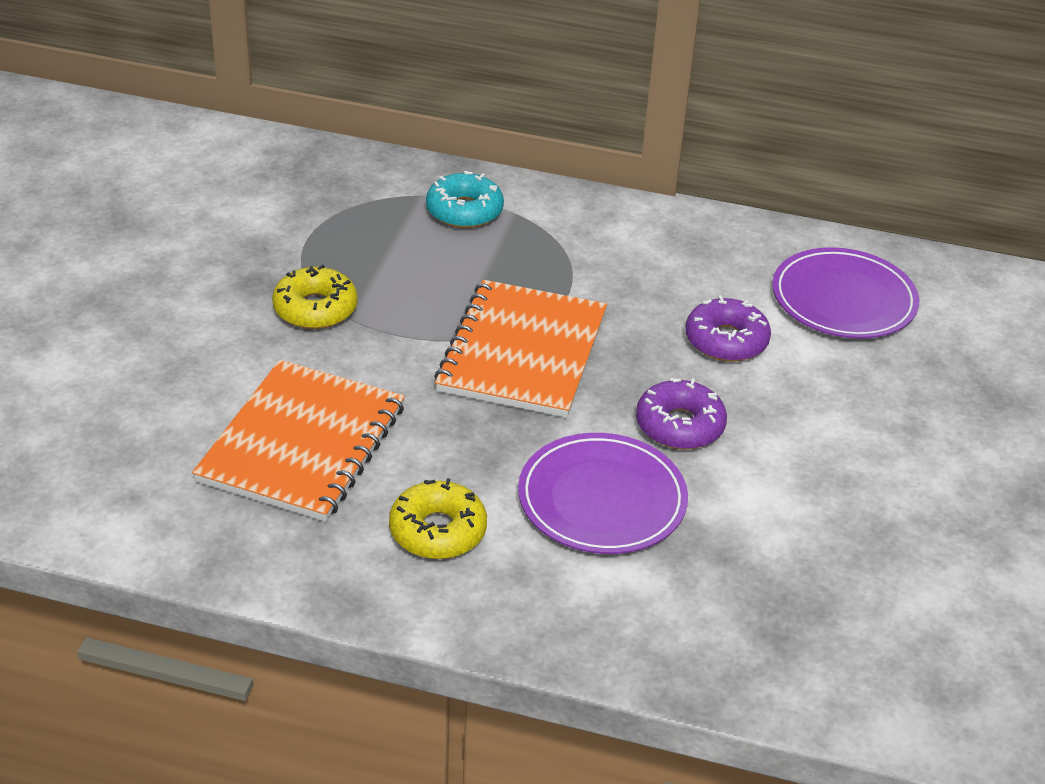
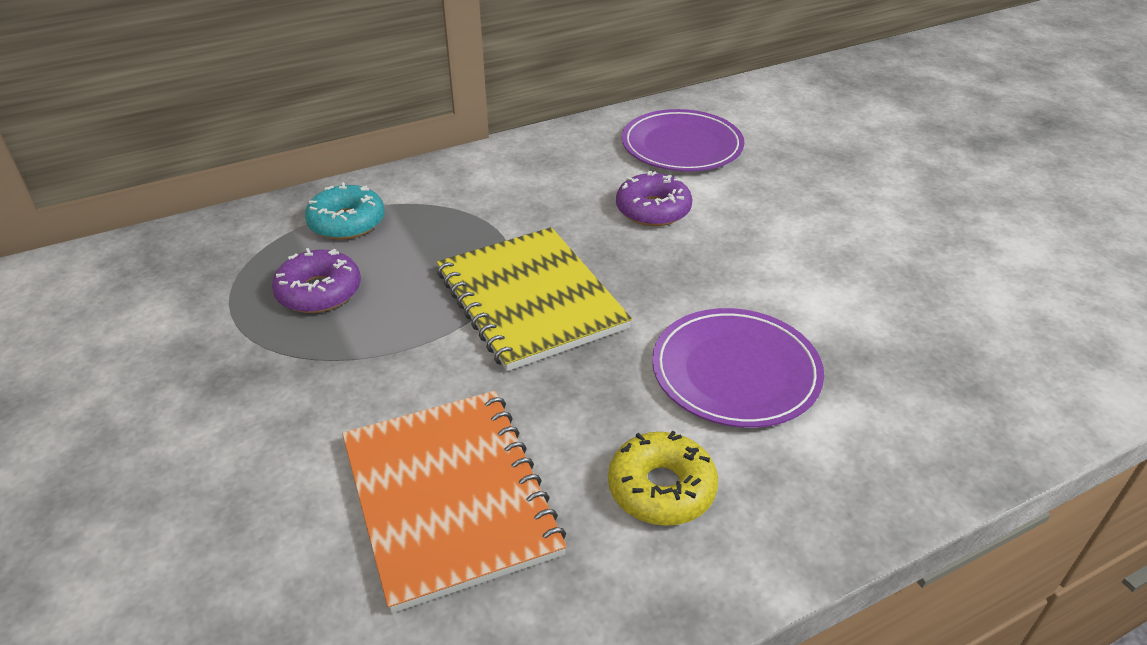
camera: 40 degrees left, 0 degrees up
(315, 309) = (312, 369): yellow donut -> none
(522, 352) = (530, 300): orange notebook -> yellow notebook
(679, 425) = (707, 284): purple donut -> purple donut (319, 292)

